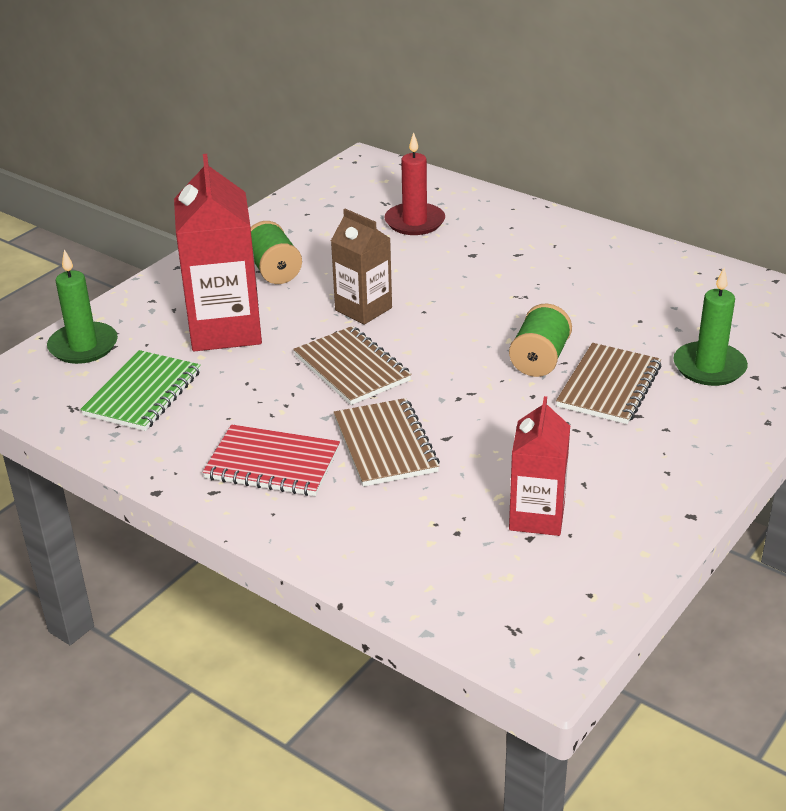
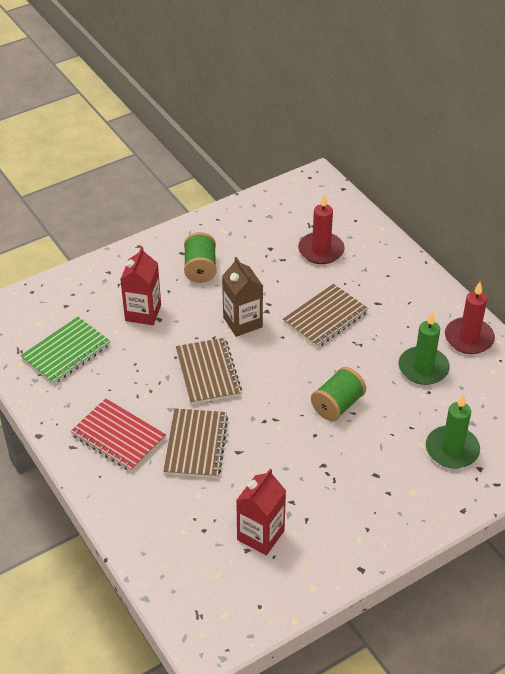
camera: 20 degrees right, 10 degrees up
(83, 346) = (47, 300): green candle -> green candle (423, 368)
(225, 329) = (143, 313): red carton -> red carton, size x0.61
(609, 386) = (371, 443): brown notebook -> brown notebook (325, 317)
(648, 261) = (469, 338): none -> red candle

